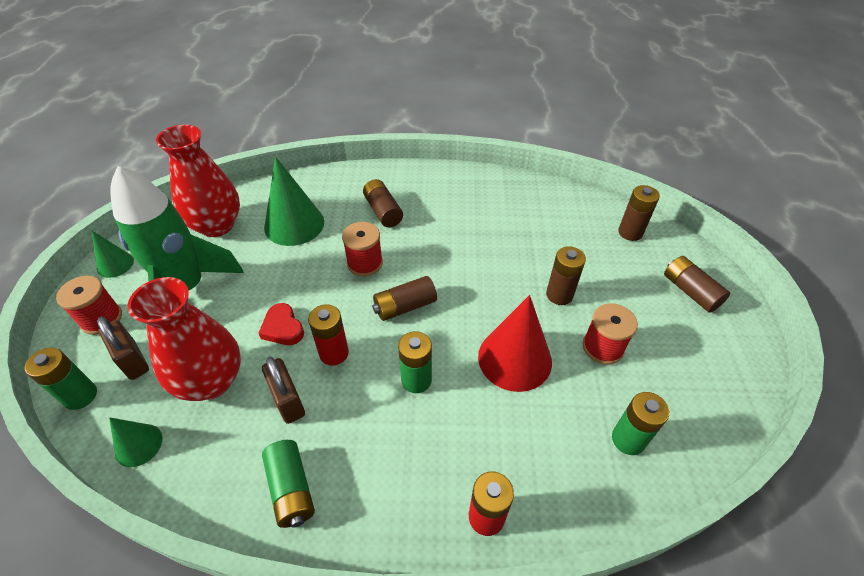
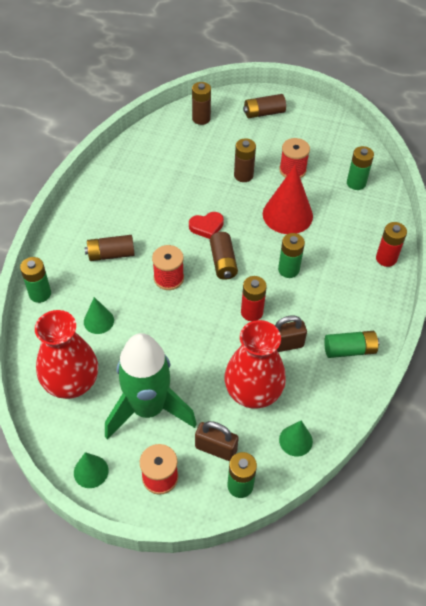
camera: 75 degrees left, 5 degrees up
(133, 360) = (216, 448): brown padlock -> brown padlock turned 45 degrees clockwise
(283, 328) = (217, 341): red heart -> red heart (206, 227)
(294, 224) = (98, 321): green cone -> green cone, size x0.54
(318, 178) = (40, 294): none -> green battery

